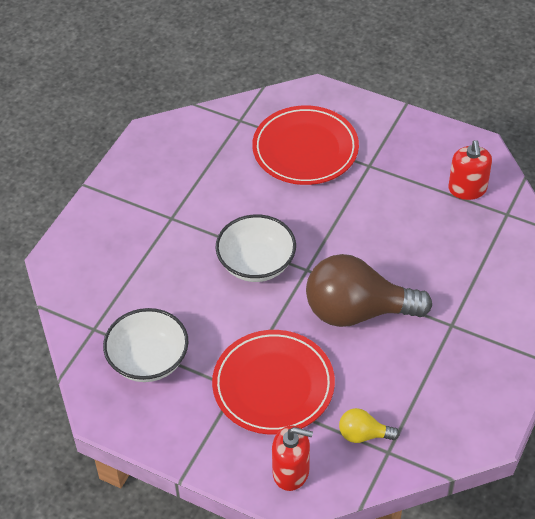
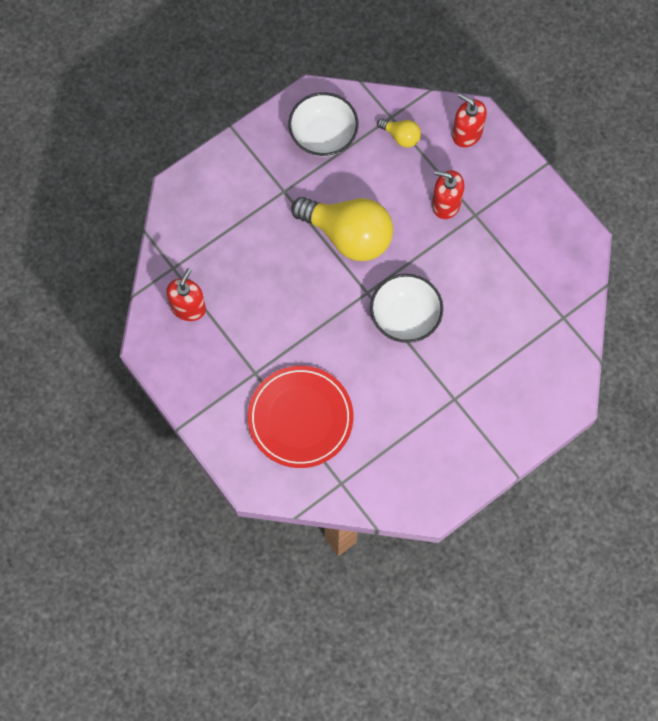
camera: 155 degrees left, 20 degrees up
(148, 360) = (531, 268): white bowl -> white bowl (323, 135)
(273, 385) = (446, 204): red plate -> red soap dispenser
(357, 311) = (348, 235): brown light bulb -> yellow light bulb

